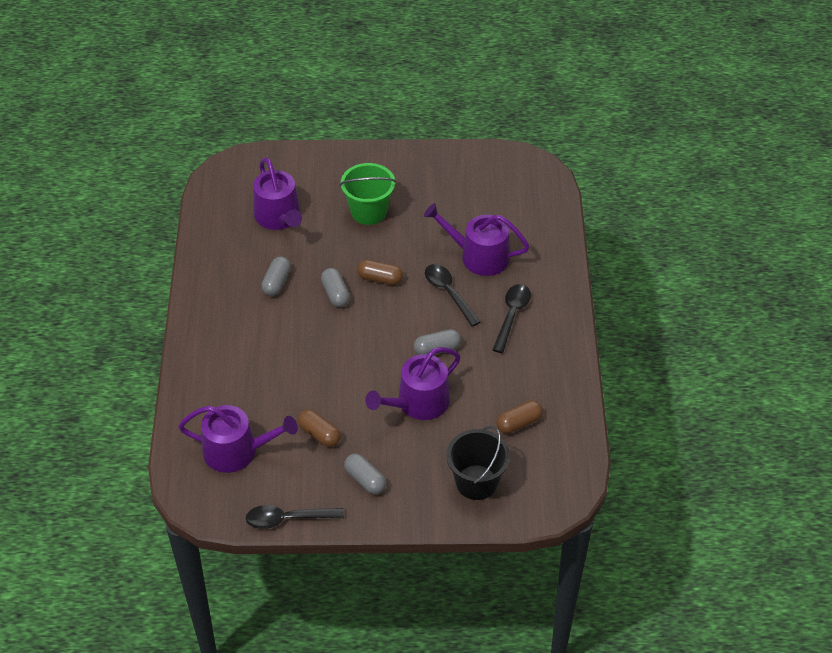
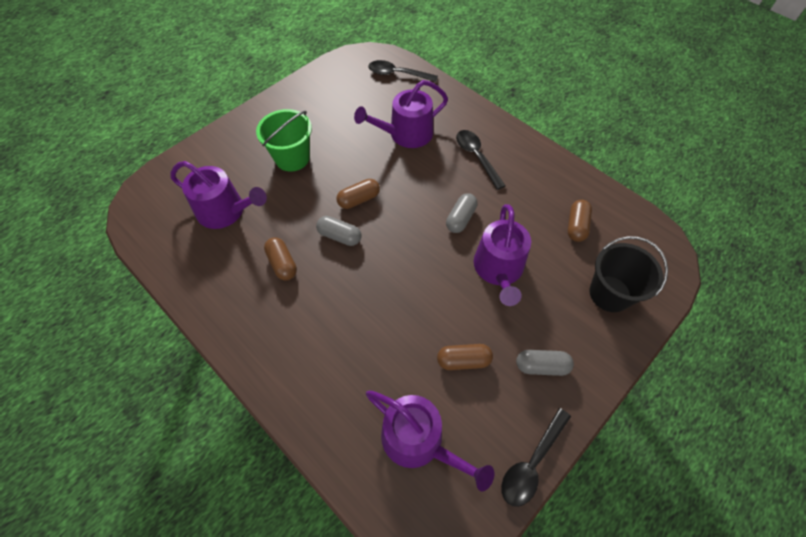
camera: 45 degrees left, 10 degrees up
(237, 451) = (419, 441): purple watering can -> purple watering can turned 75 degrees clockwise
(276, 282) = (282, 264): grey capsule -> brown capsule
(449, 293) = (418, 173): black spoon -> black spoon (397, 74)

